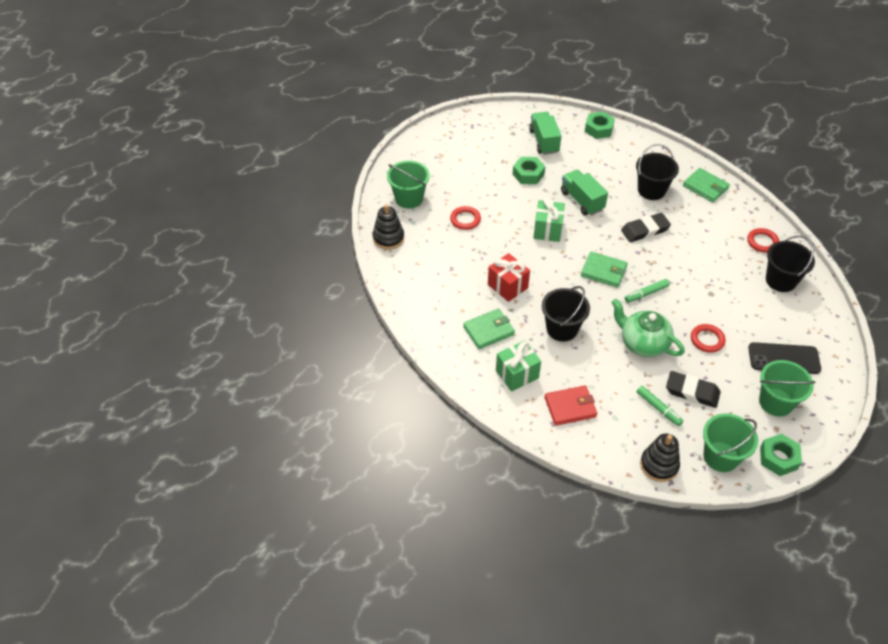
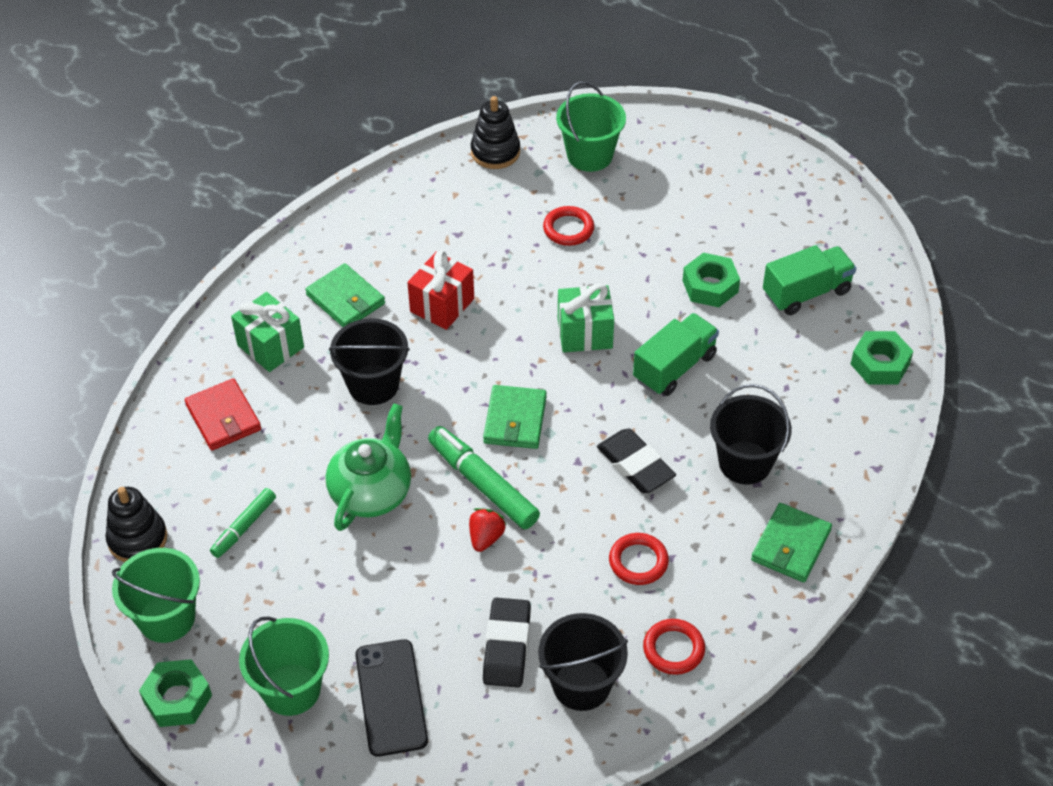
camera: 75 degrees right, 0 degrees up
(646, 293) = (483, 484): green marker -> green marker, size x1.68
(683, 299) = (486, 537): none -> red strawberry
(692, 392) = (286, 568): black eraser -> black eraser (506, 646)
(707, 340) = (403, 580): red ring -> red ring (638, 561)

